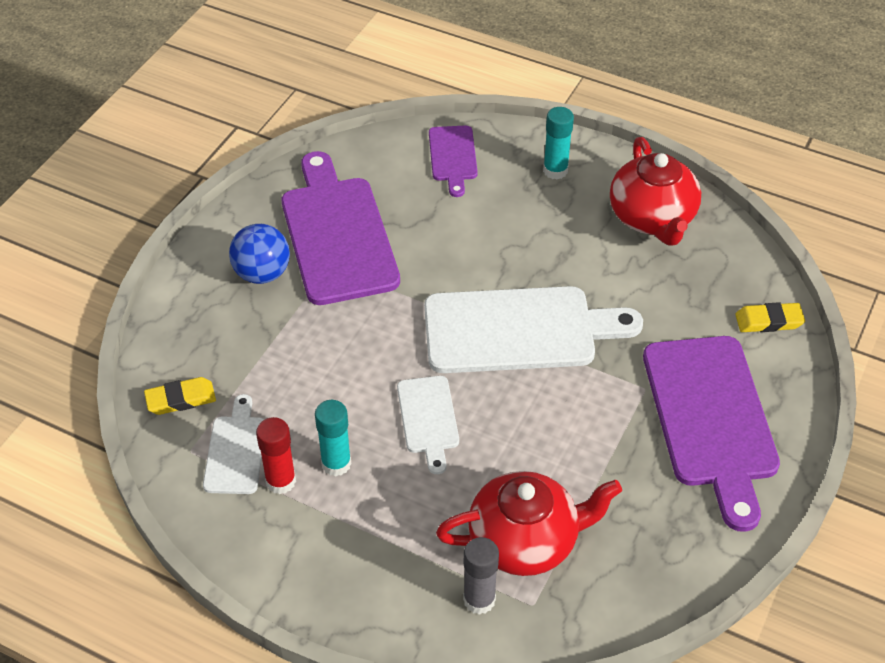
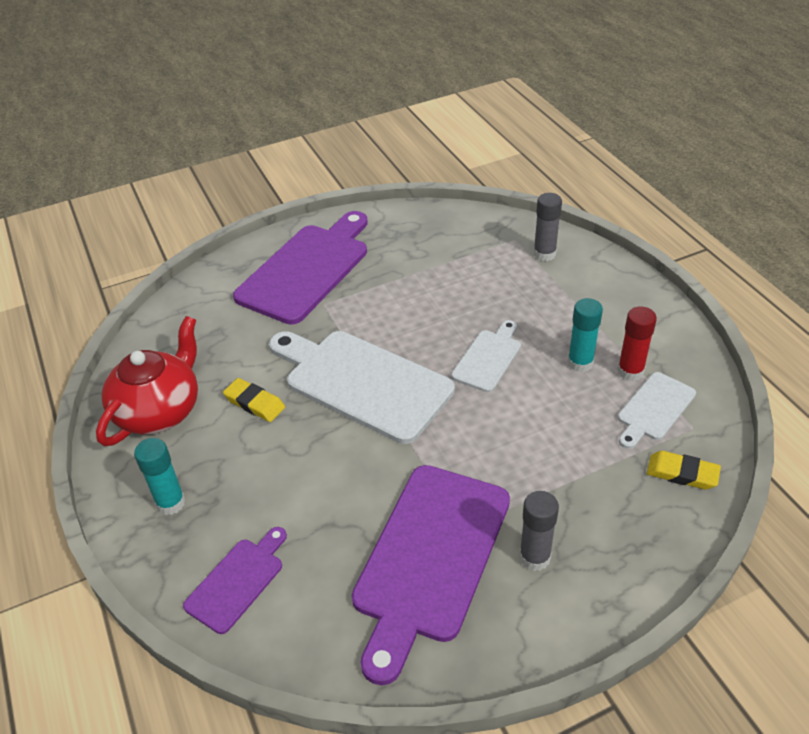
camera: 140 degrees left, 5 degrees down
(262, 273) = (534, 557): blue ball -> grey glue stick
(525, 541) = (490, 266): red teapot -> none
(768, 321) = (194, 300): yellow eraser -> yellow eraser (254, 403)

